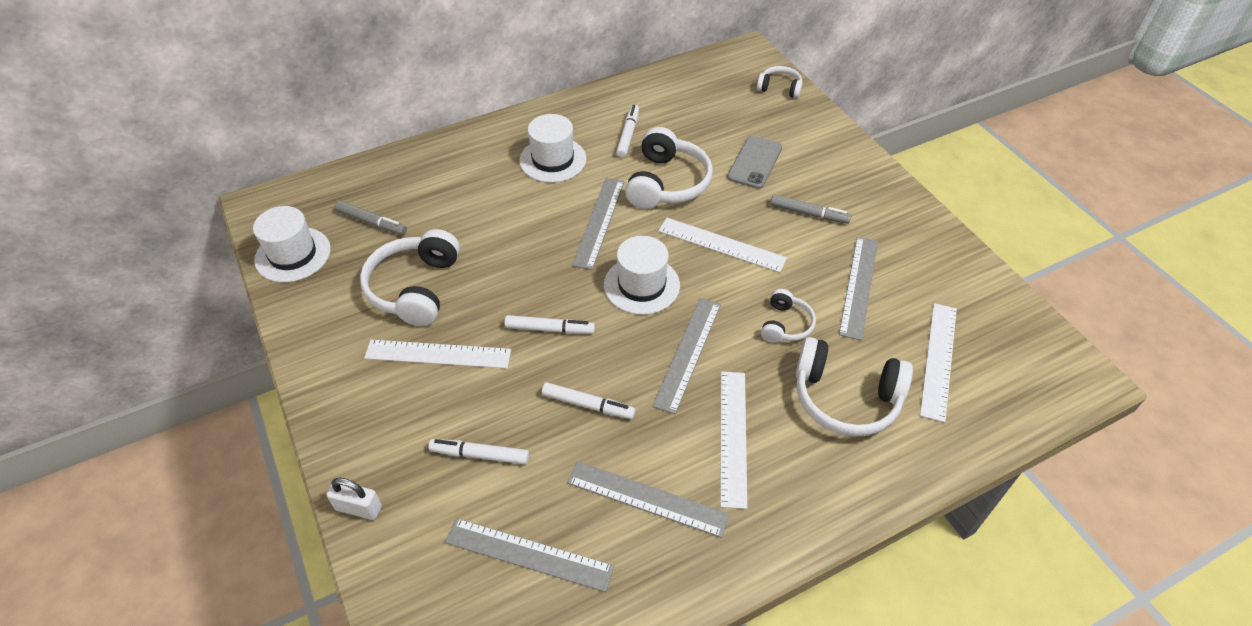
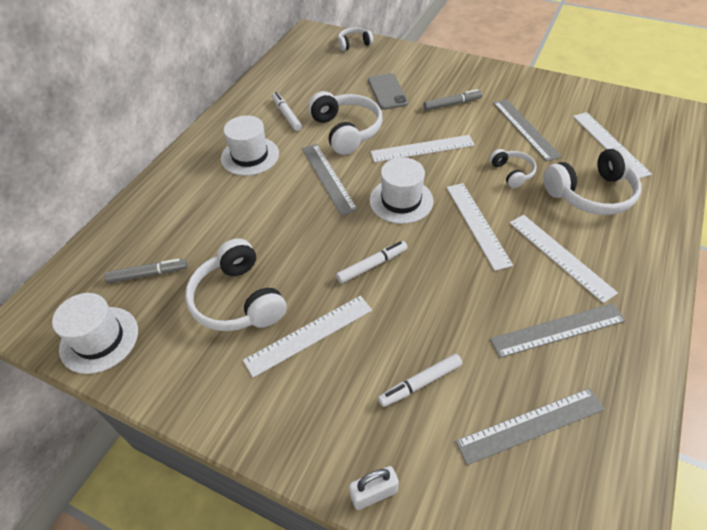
camera: 35 degrees left, 0 degrees up
(588, 405) = (454, 297): white marker -> none
(687, 353) = (477, 224): grey ruler -> white ruler

